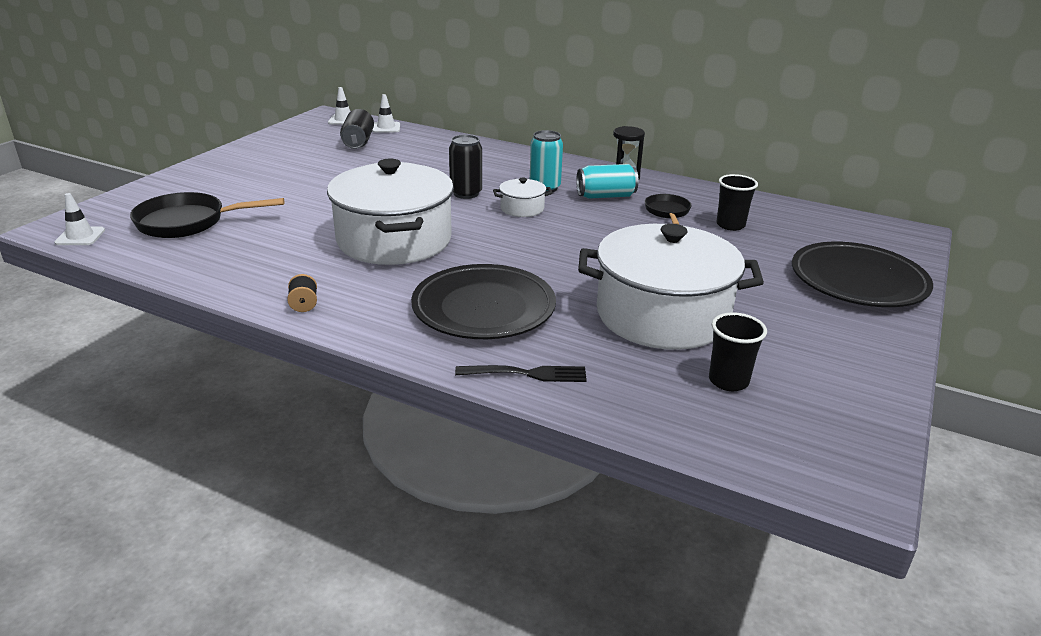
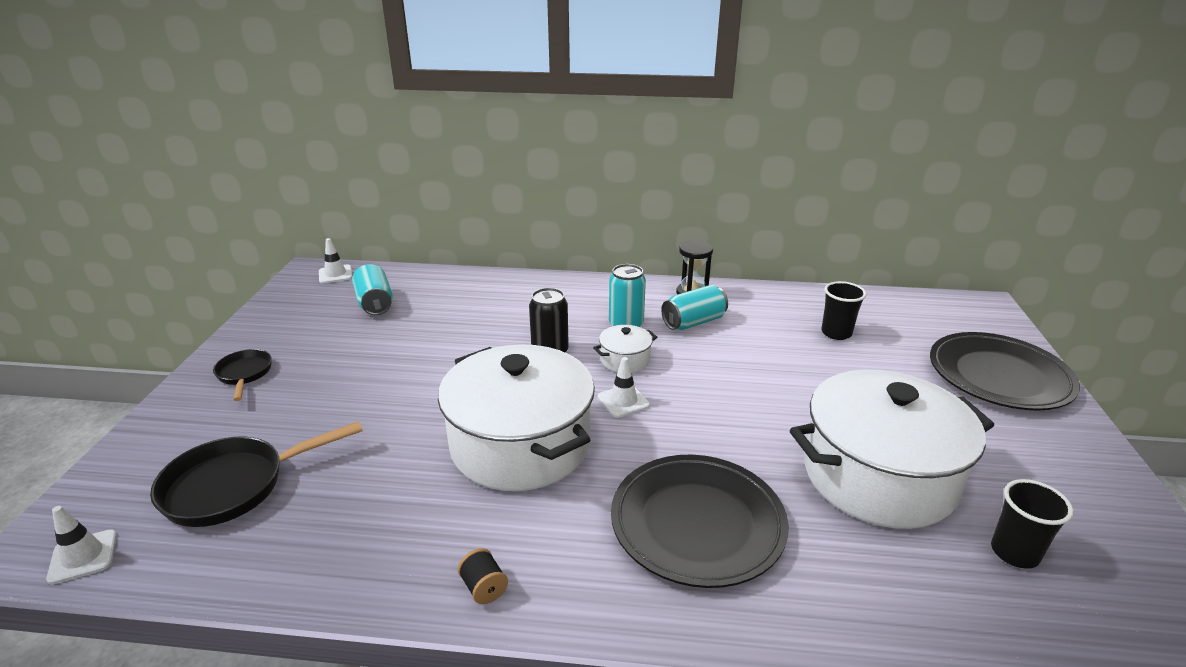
camera: 20 degrees left, 0 degrees up
(358, 142) = (375, 303): black can -> turquoise can
(386, 128) = (393, 276): white traffic cone -> white traffic cone (623, 401)
(526, 374) = (822, 616): black fork -> none
(667, 212) = (767, 330): black pan -> black pan (244, 374)

